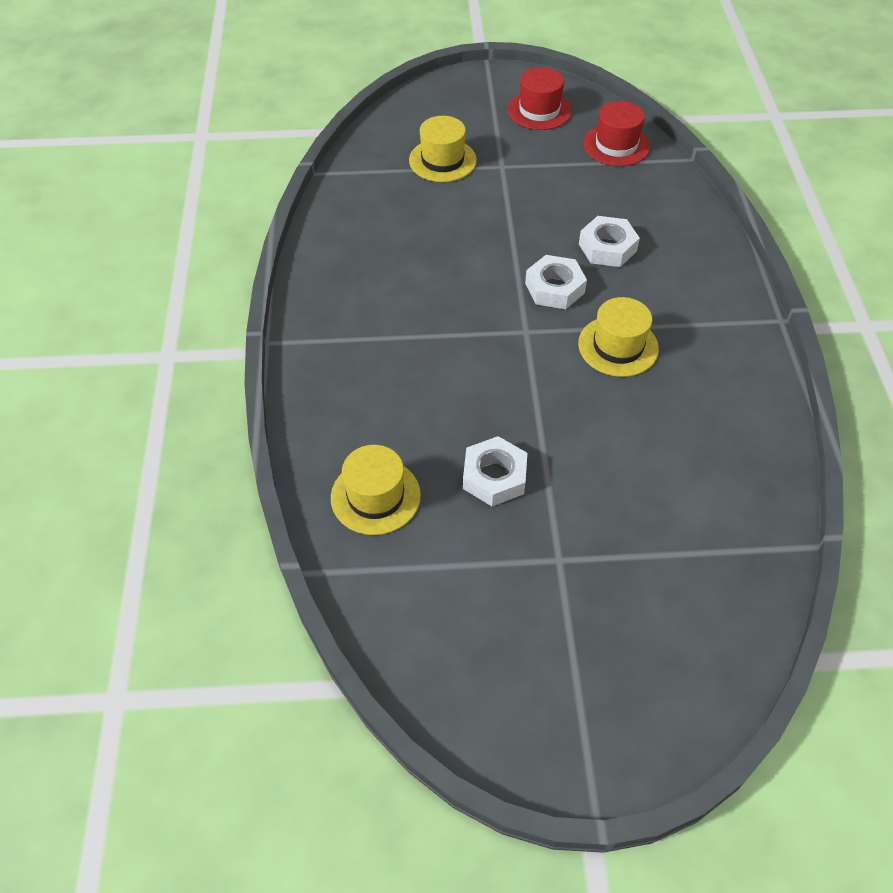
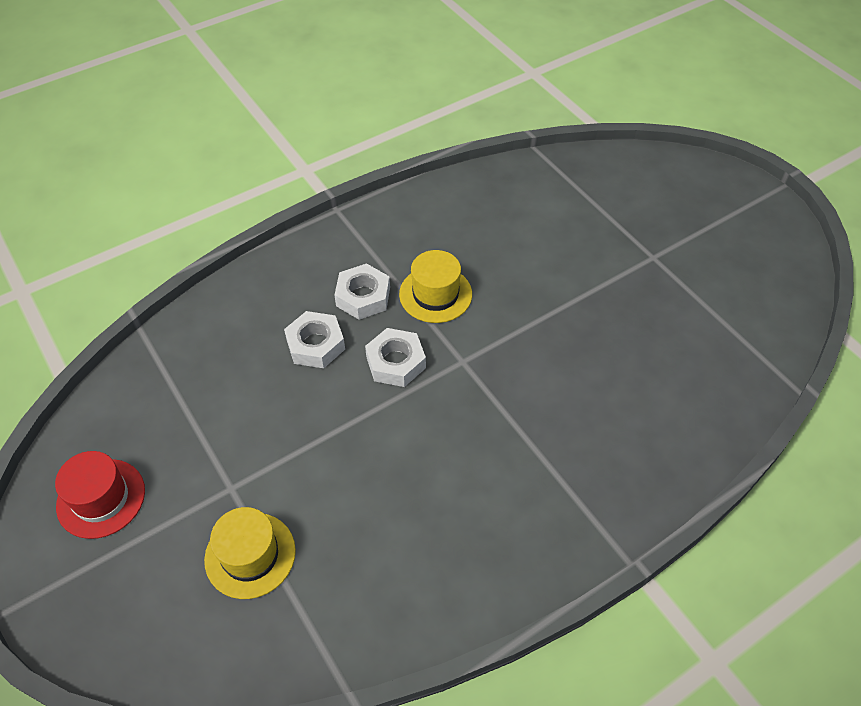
camera: 120 degrees left, 0 degrees up
(375, 496) = (703, 381): yellow hat -> none
(494, 476) = (622, 318): white nut -> white nut (363, 297)
(616, 145) = (142, 397): red hat -> none

